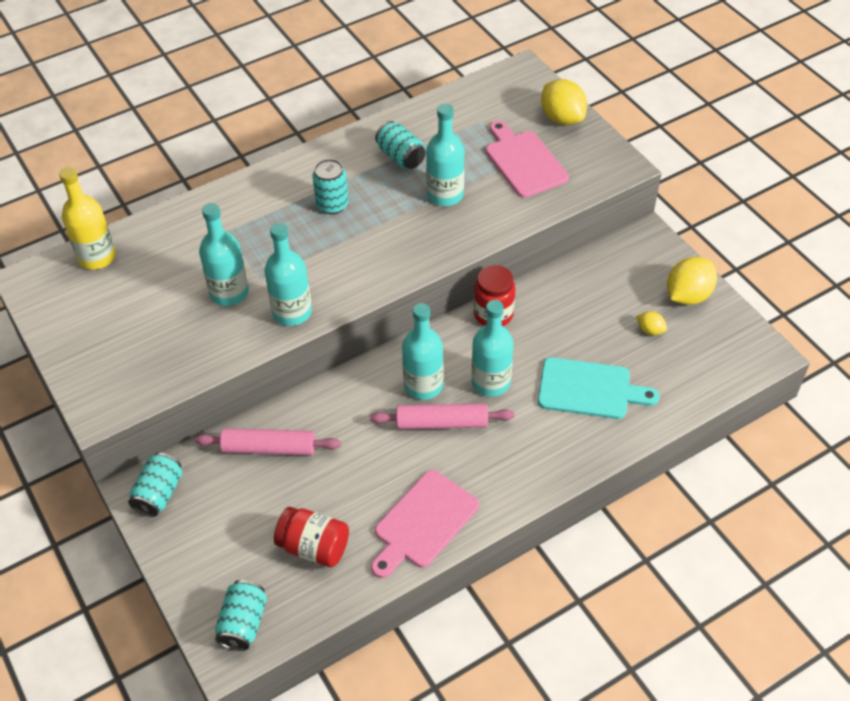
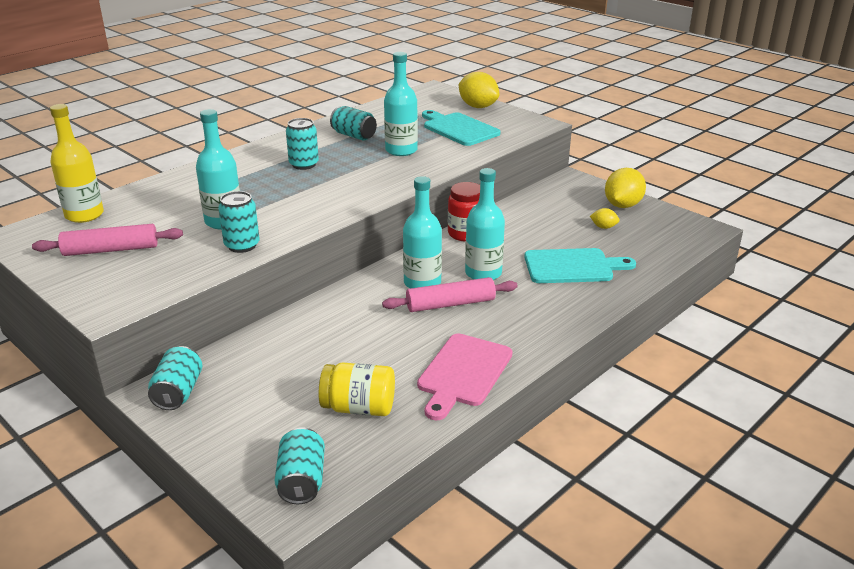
camera: 15 degrees left, 20 degrees down
(239, 336) = (242, 245): none -> turquoise can
(269, 448) = (287, 343): pink rolling pin -> pink rolling pin (111, 250)
(292, 312) = (289, 226): turquoise bottle -> none
(314, 547) = (359, 408): red jar -> yellow jar
(523, 161) = (458, 129): pink cutting board -> turquoise cutting board

